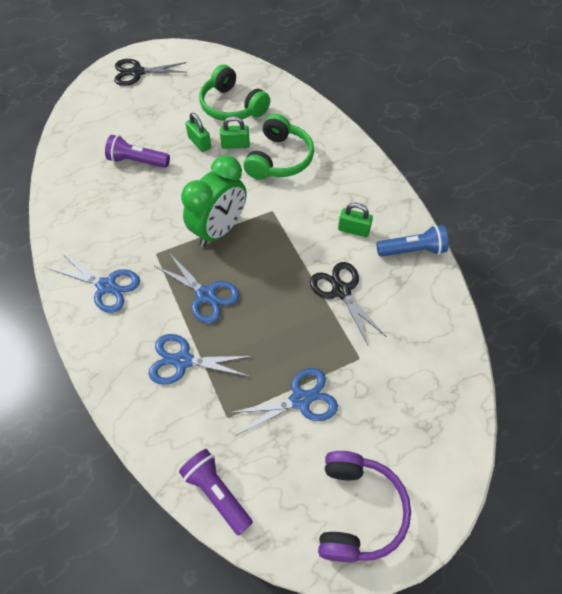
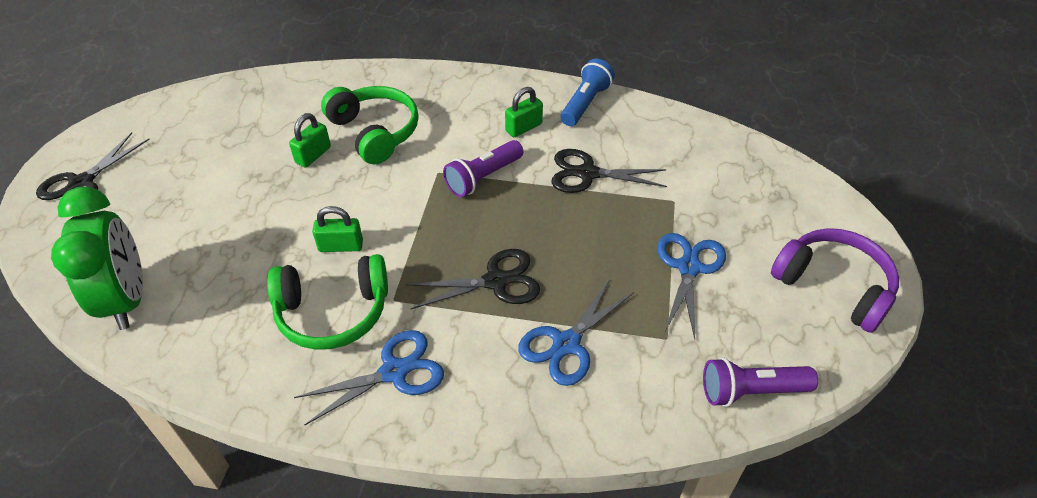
camera: 55 degrees left, 10 degrees down
(137, 161) = (231, 251): purple flashlight -> purple flashlight (483, 177)
(199, 143) = (273, 182): green padlock -> green padlock (341, 246)
(206, 295) = (496, 281): blue scissors -> black scissors
(219, 230) = (419, 227): green clock -> green clock (127, 299)
(232, 106) = (253, 130): green headphones -> green headphones (333, 312)

